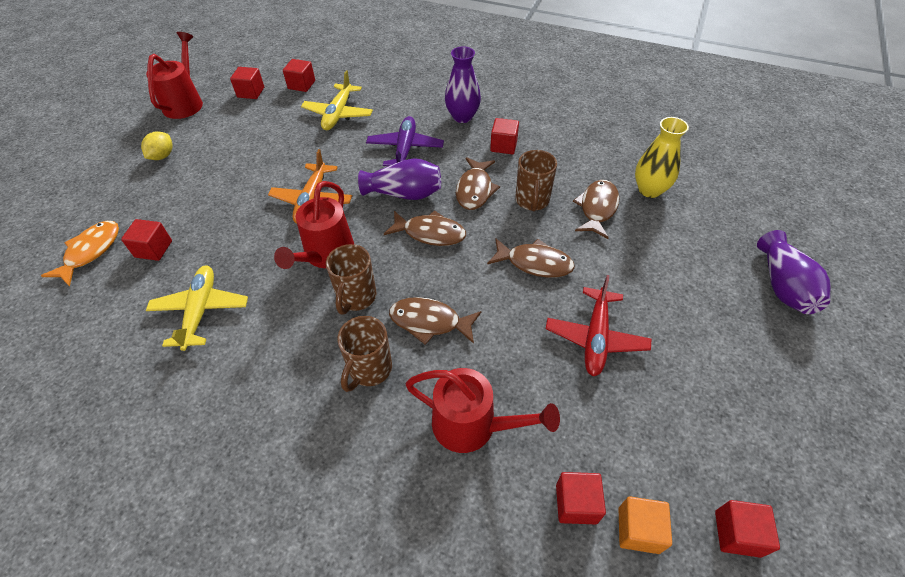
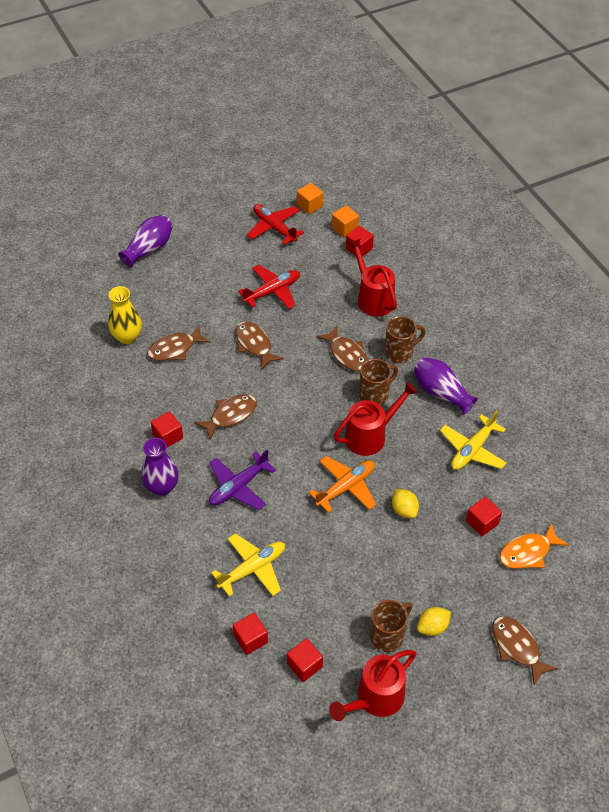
camera: 140 degrees left, 0 degrees up
(242, 215) = (404, 510): none -> yellow lemon
(404, 193) = (278, 446): purple vase -> purple vase (441, 393)
(430, 233) = (293, 405): brown fish -> brown fish (517, 647)
(532, 201) = (205, 381): brown mug -> brown mug (388, 636)
(719, 439) = (274, 228): none -> red plane
(737, 533) = (309, 205): red cube -> orange cube

